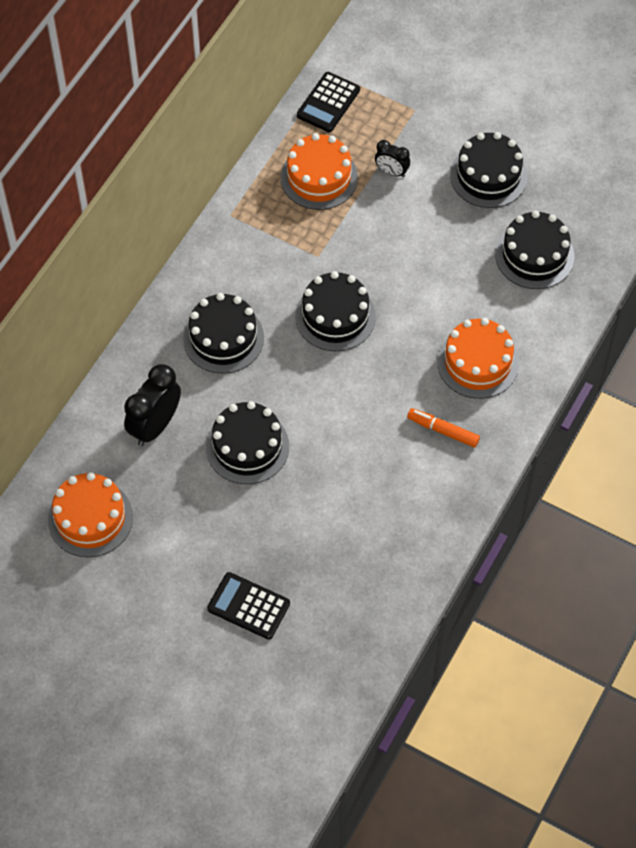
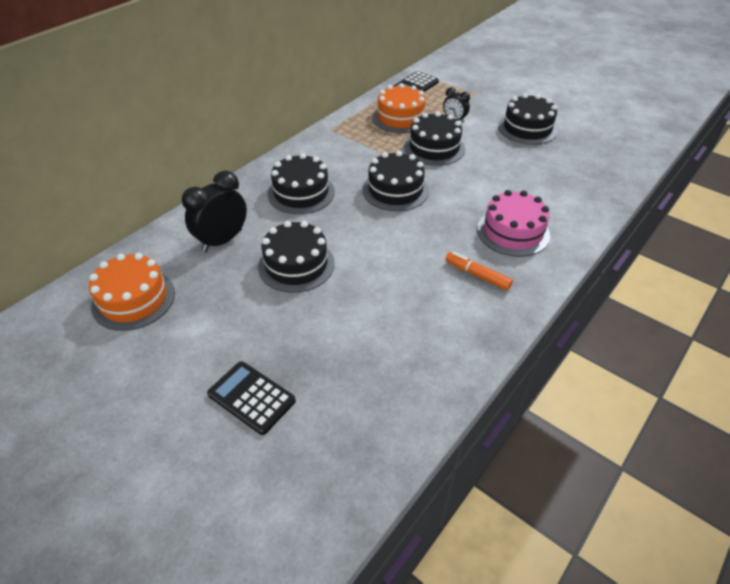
camera: 10 degrees right, 15 degrees down
(478, 363) = (513, 232): orange cake -> pink cake
(534, 255) = (563, 172): black cake -> black cake (434, 148)

